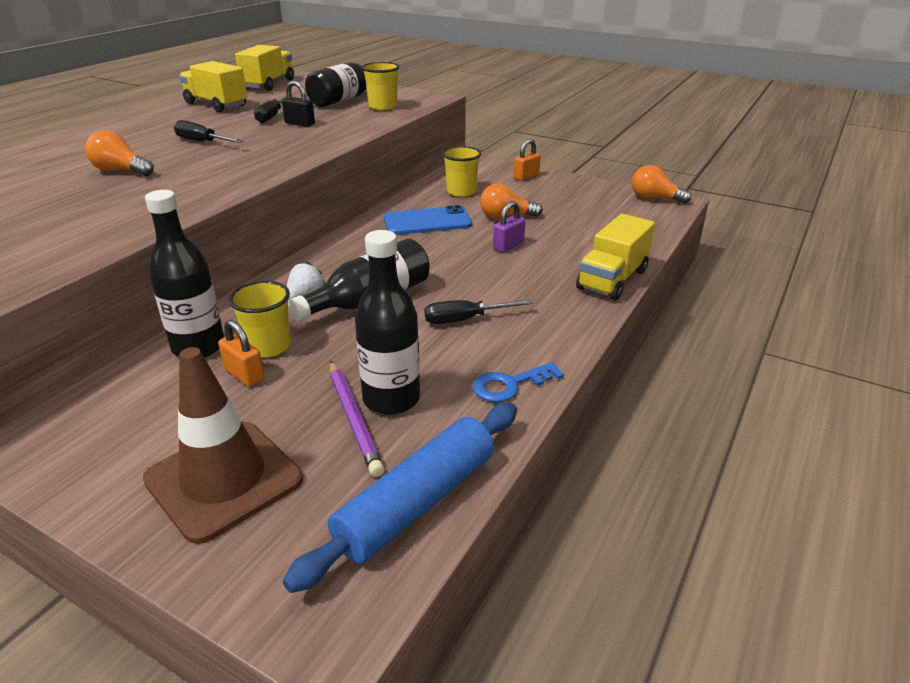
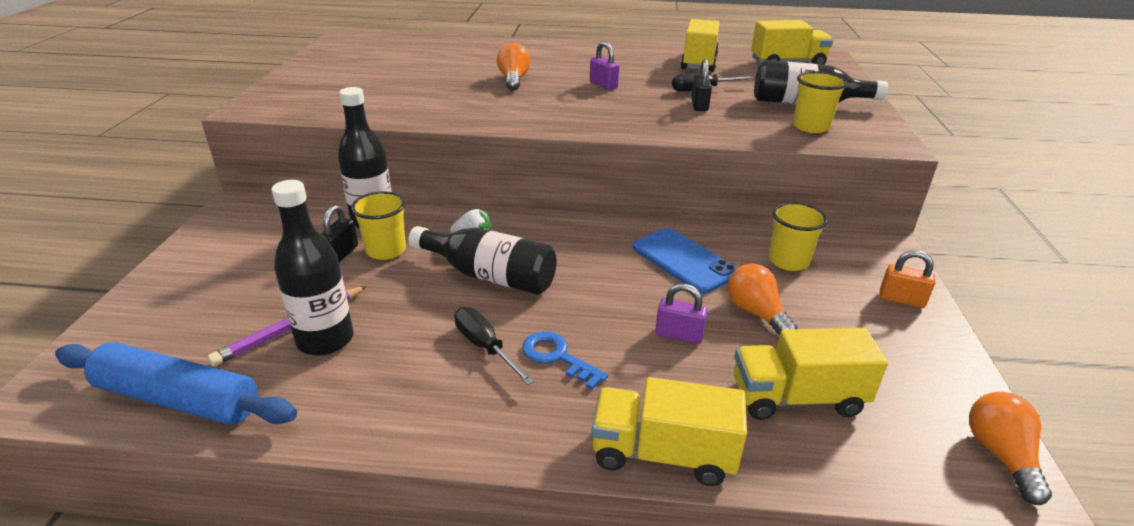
camera: 65 degrees right, 0 degrees up
(202, 142) = (603, 85): black screwdriver -> purple padlock
(224, 479) = (207, 292): brown traffic cone -> none
(244, 374) = (341, 254): orange padlock -> black padlock
(509, 385) = (370, 413): blue key -> blue key (557, 357)
(589, 229) = (797, 398): none -> yellow truck

